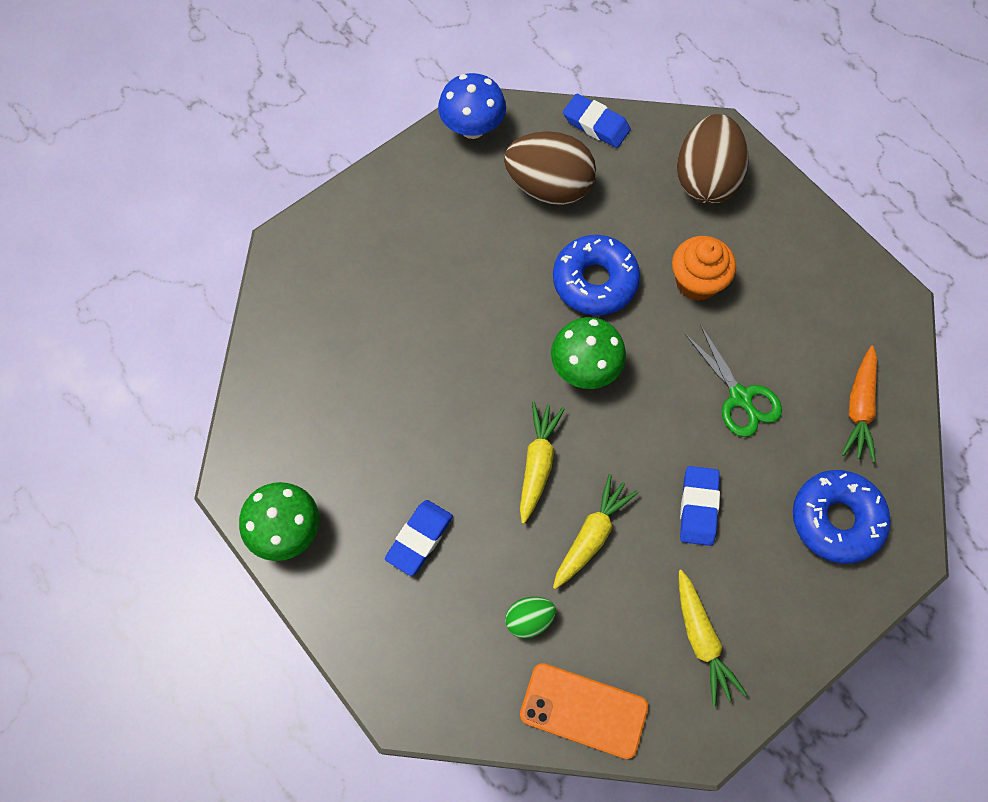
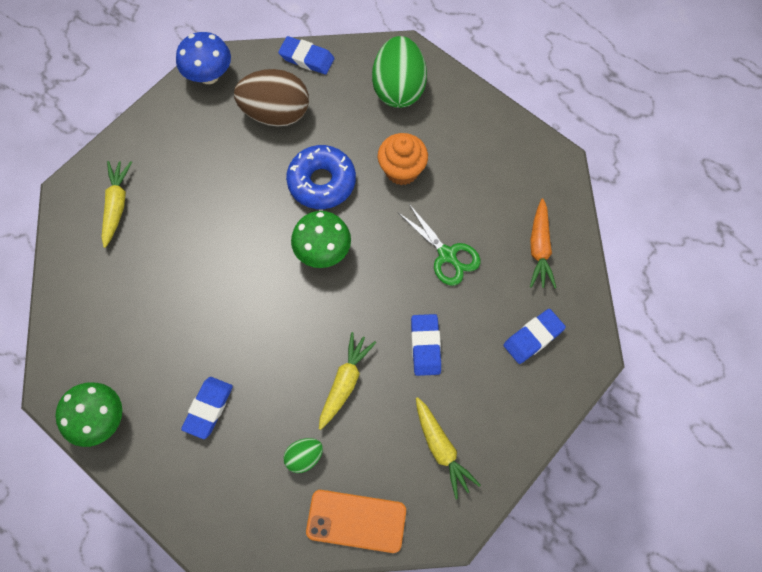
camera: 10 degrees left, 0 degrees up
(537, 464) = (295, 333): yellow carrot -> yellow carrot (116, 205)
(706, 179) = (399, 88): brown egg -> green egg
(836, 520) = (533, 338): blue donut -> blue eraser

